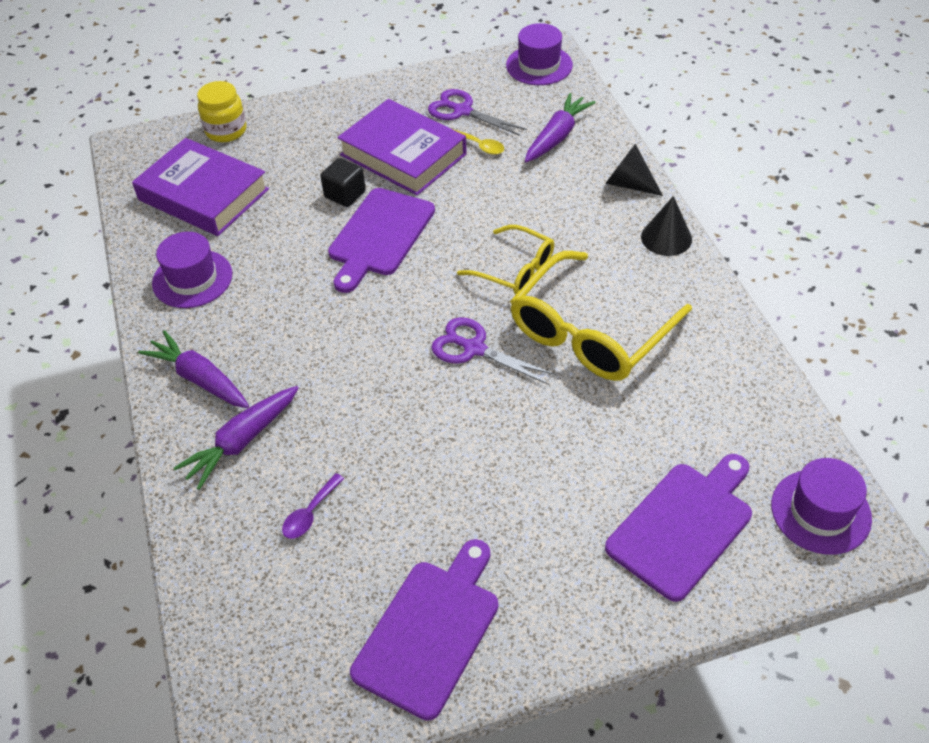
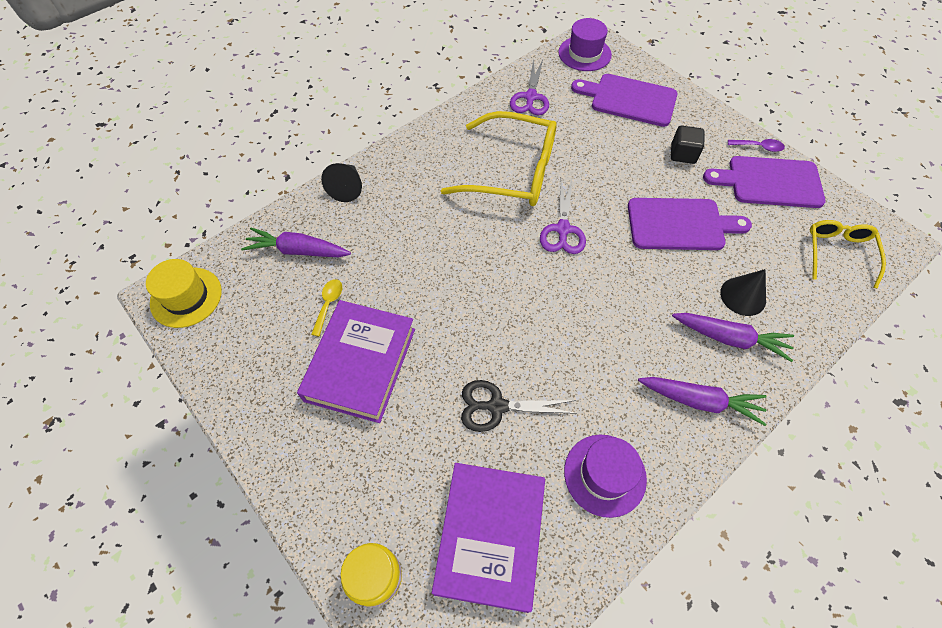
camera: 115 degrees left, 10 degrees up
(200, 379) = (700, 401): purple carrot -> purple carrot turned 90 degrees counterclockwise
(303, 229) = (497, 406): none -> black scissors
(310, 513) = (749, 270): purple spoon -> purple spoon (758, 147)
(345, 195) = (436, 391): black cube -> black cube (683, 154)
(379, 236) = (478, 338): purple cutting board -> purple cutting board (680, 224)
(462, 111) = (278, 338): purple scissors -> purple scissors (530, 97)
(514, 269) = (473, 231): yellow glasses -> yellow glasses (838, 253)
(539, 65) = (186, 297): purple hat -> yellow hat
(666, 238) = (401, 154): black cone -> black cone (743, 296)

